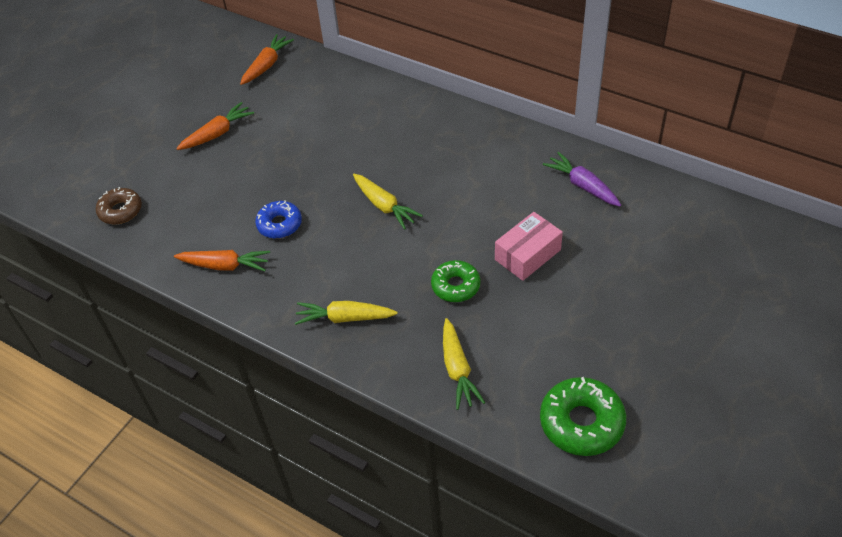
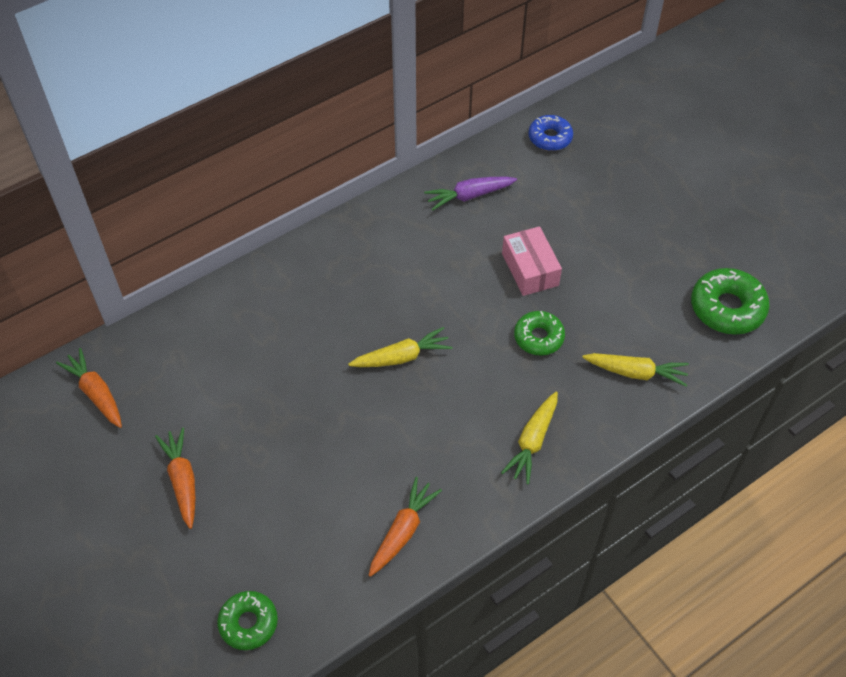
camera: 70 degrees left, 5 degrees up
(120, 211) = (248, 623): brown donut -> green donut
(279, 224) = (372, 460): blue donut -> blue donut (550, 138)

